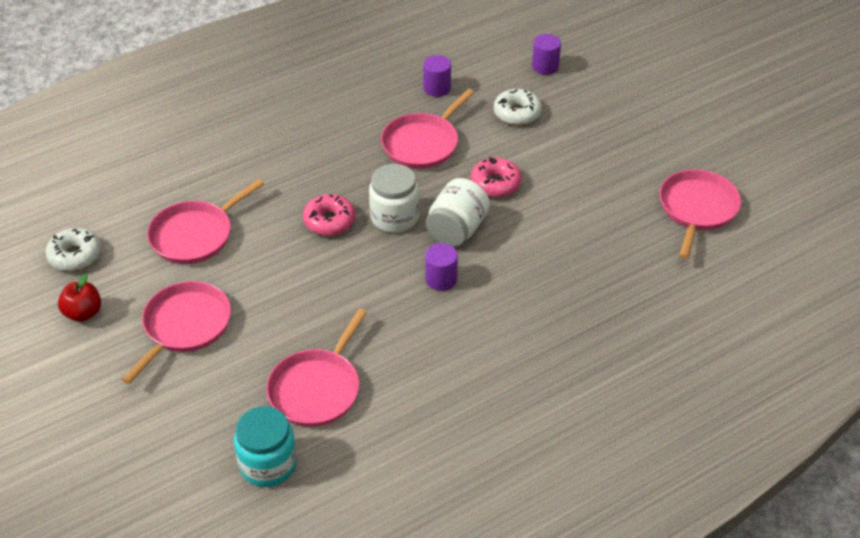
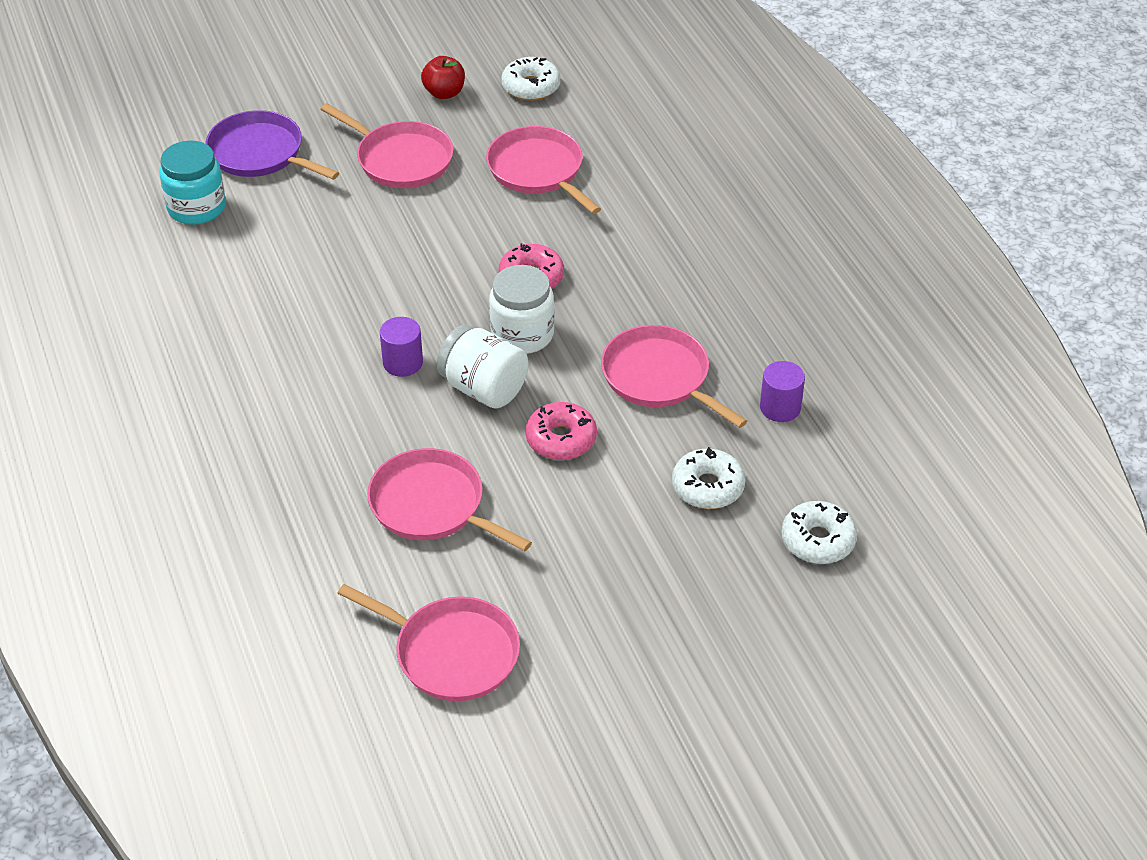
camera: 100 degrees right, 0 degrees up
(181, 433) = (260, 153): none -> purple pan
(317, 389) = (277, 247): pink pan -> pink pan (432, 505)
(545, 66) = (818, 540): purple cylinder -> white donut

